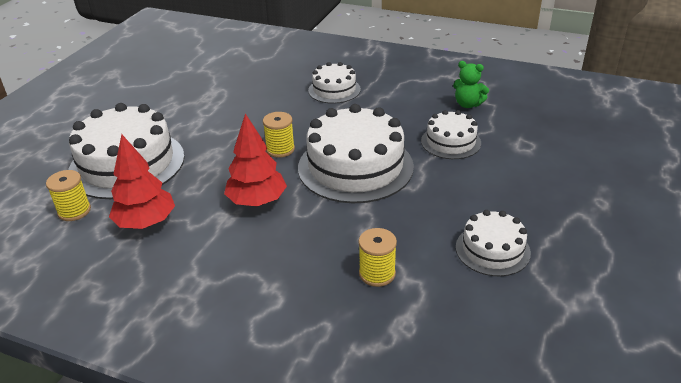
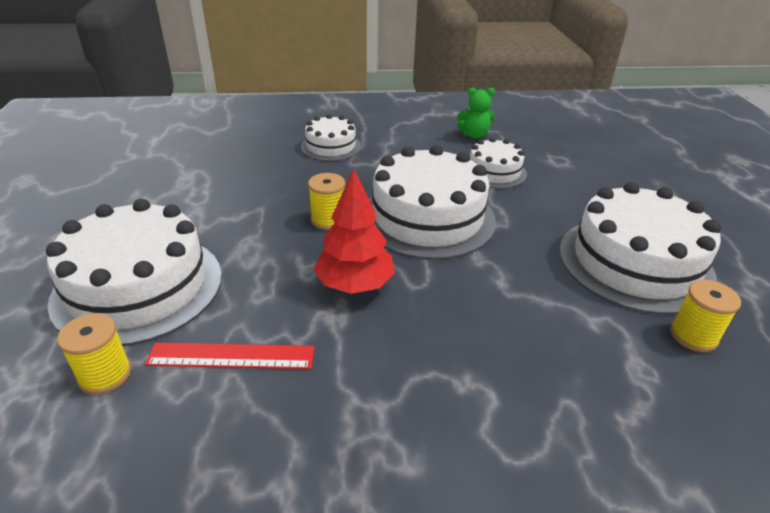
camera: 30 degrees left, 0 degrees up
(146, 223) = (231, 356): red tree -> red ruler
(377, 274) = (560, 324): yellow spool -> yellow spool (693, 336)
(492, 250) = (635, 263): white cake -> white cake, size x1.85

